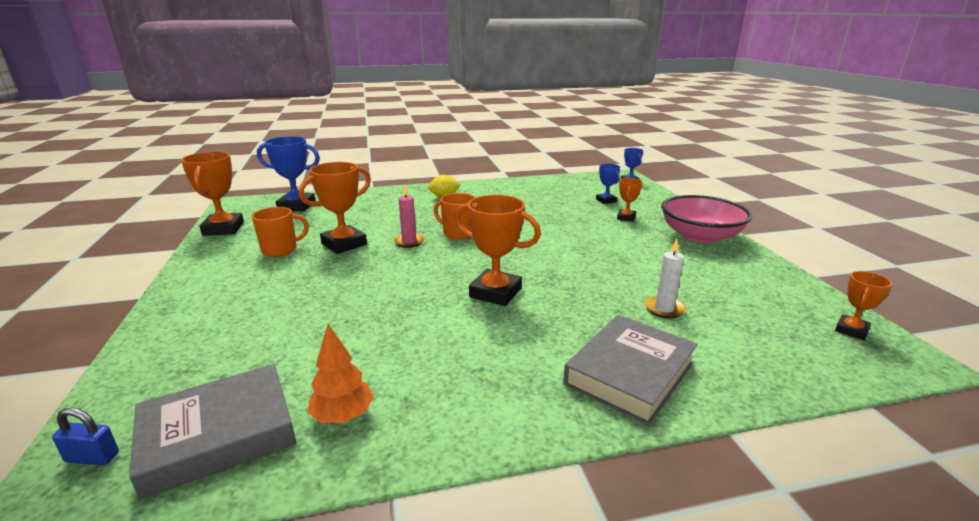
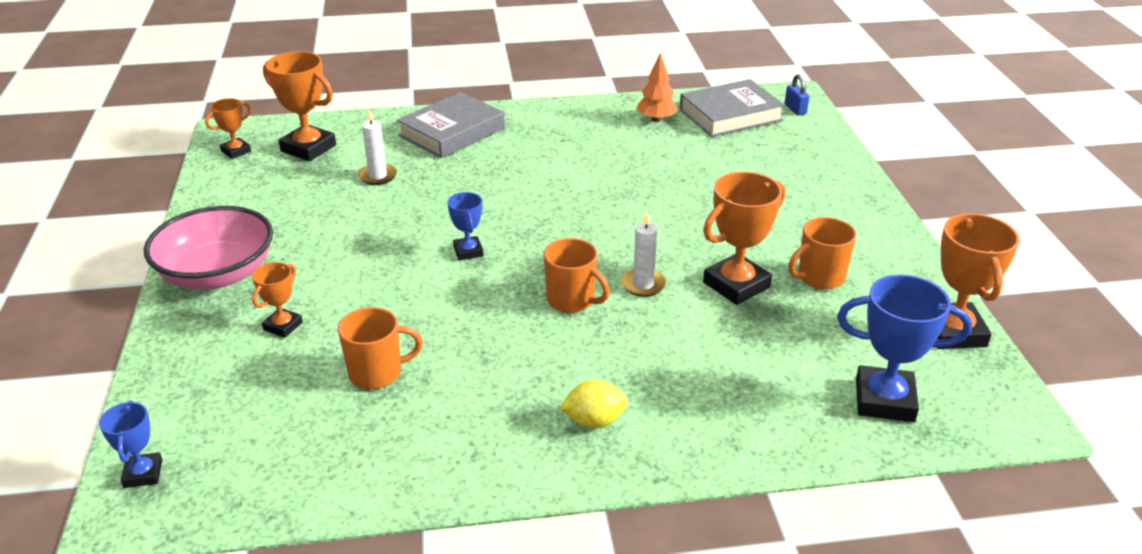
camera: 175 degrees left, 10 degrees up
(92, 457) = (795, 109): blue padlock -> blue padlock turned 60 degrees clockwise
(409, 242) = (643, 284): pink candle -> white candle
(495, 292) = (536, 200): orange trophy -> orange trophy (308, 148)
(557, 205) = (377, 373): none -> orange mug
(606, 200) = (272, 385): blue trophy -> blue trophy (468, 251)

